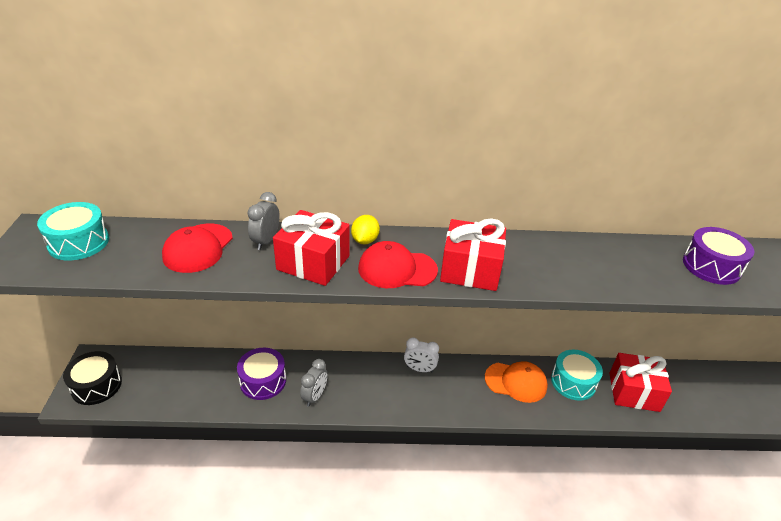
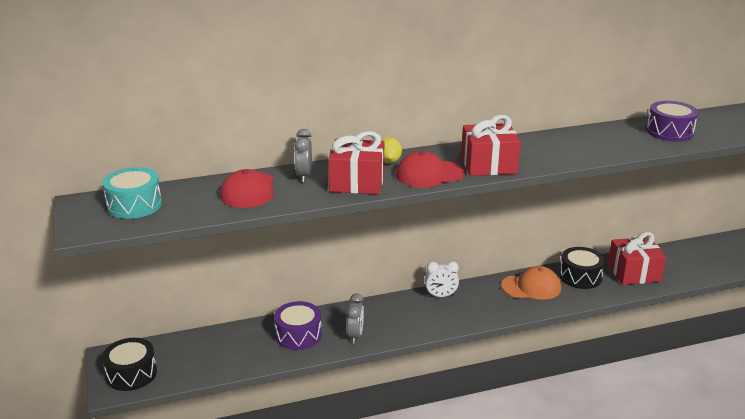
camera: 15 degrees left, 10 degrees down
(573, 382) = (580, 277): turquoise drum -> black drum

